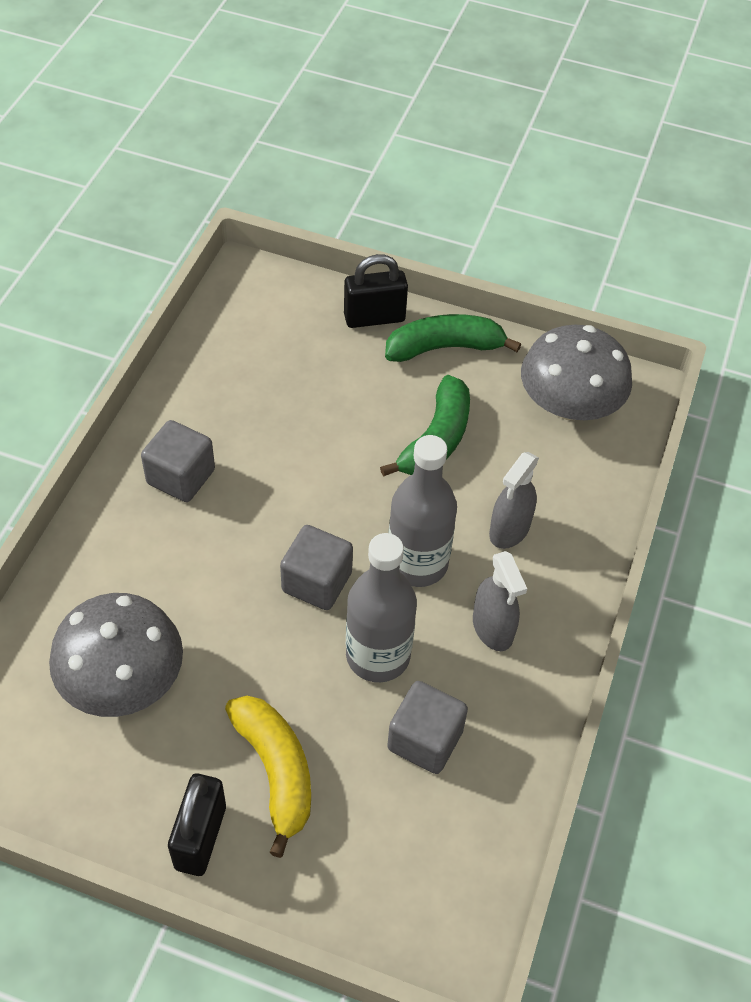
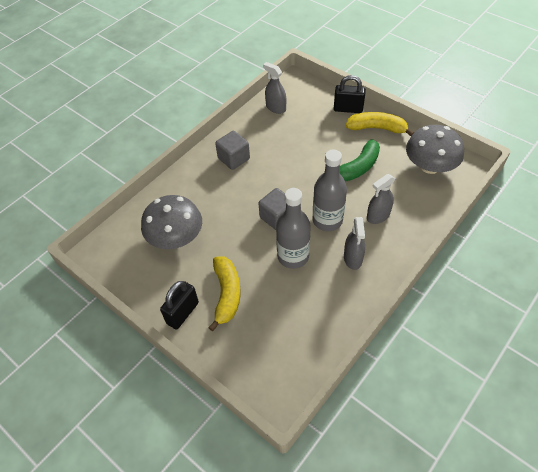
camera: 25 degrees right, 0 degrees up
(227, 345) = (275, 108): none -> grey spray bottle
(425, 740) = (301, 299): grey cube -> none
(444, 347) = (377, 128): green banana -> yellow banana

